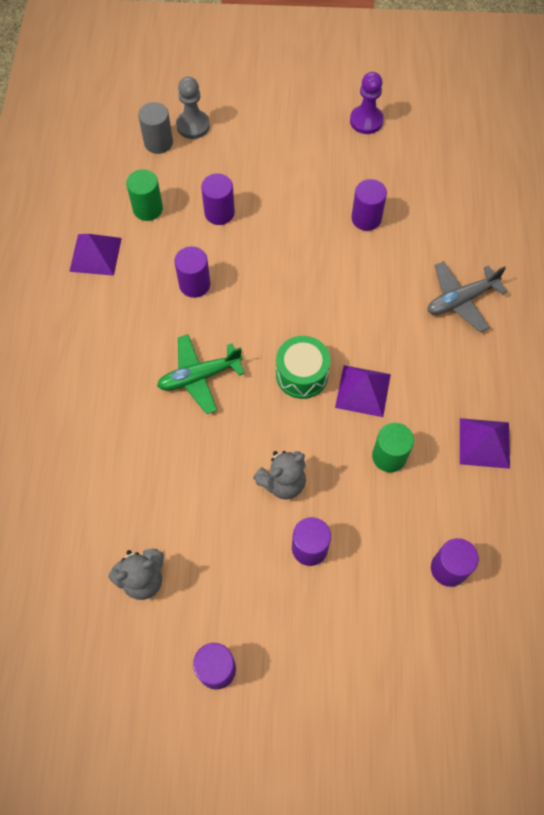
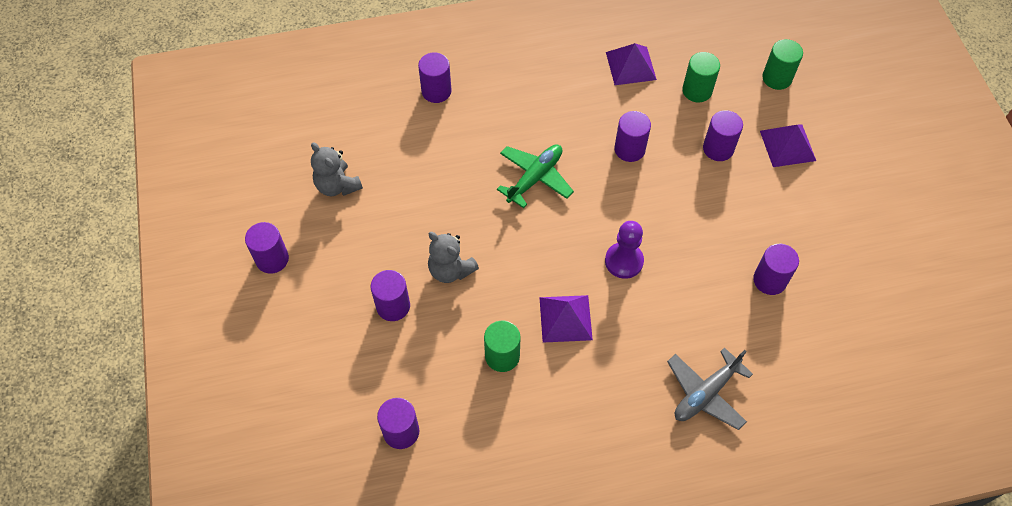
camera: 75 degrees right, 5 degrees down
(54, 446) = (436, 91): none -> purple cylinder
(158, 142) = (777, 78): grey cylinder -> green cylinder
(193, 125) = (811, 100): grey pawn -> none
(199, 376) = (535, 178): green plane -> green plane turned 75 degrees clockwise
(302, 374) = (565, 261): green drum -> none
(366, 121) = (899, 254): purple pawn -> purple pawn (624, 261)
(461, 300) = (705, 393): grey plane -> grey plane turned 90 degrees counterclockwise
(484, 443) = (543, 444): purple pyramid -> purple pyramid (787, 145)

